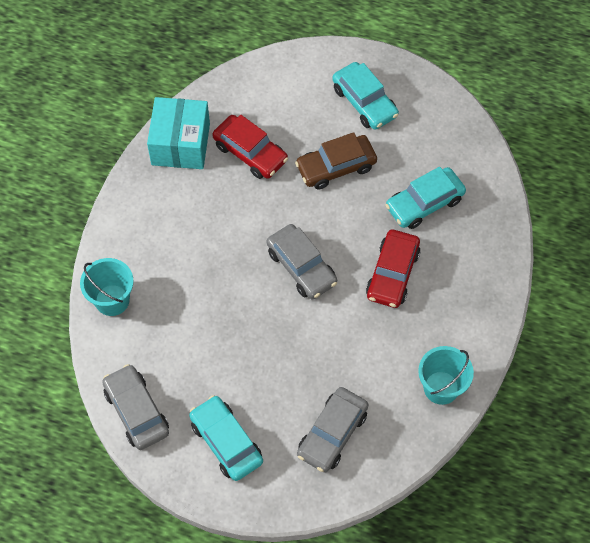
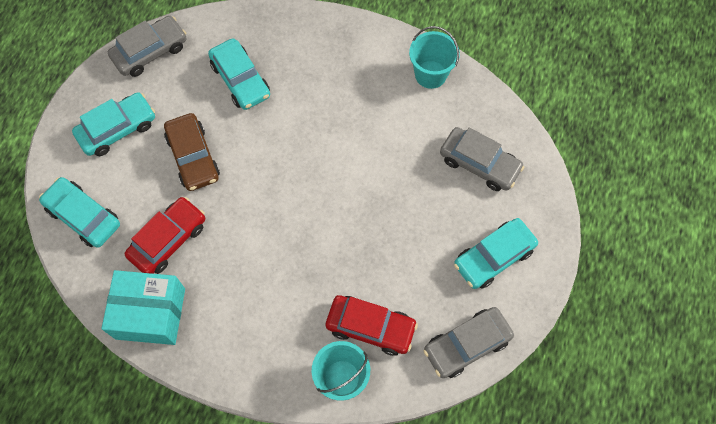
camera: 90 degrees left, 5 degrees up
(274, 84) = (83, 216): none -> turquoise car
(301, 267) = (306, 189): grey car -> grey car (150, 52)
(392, 274) = (316, 109): red car -> red car (370, 327)

